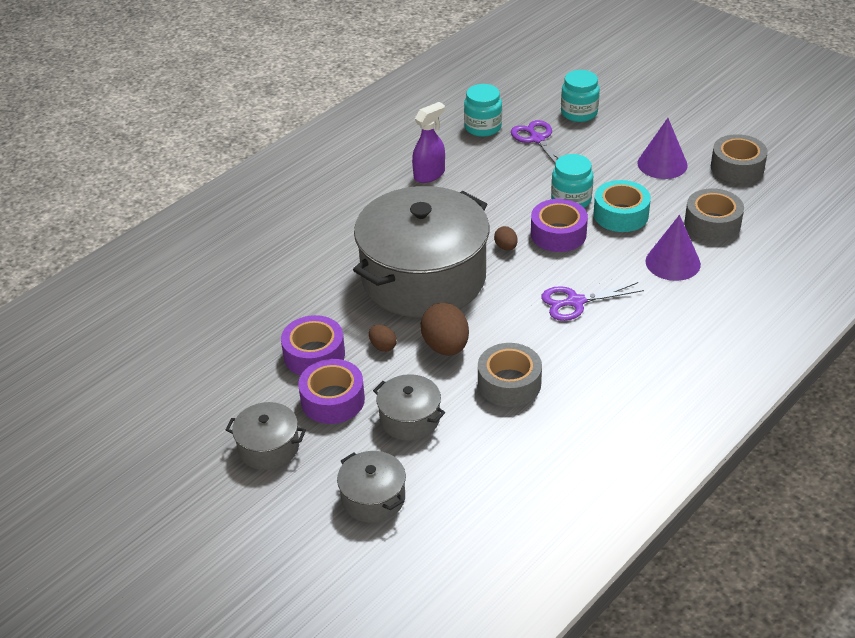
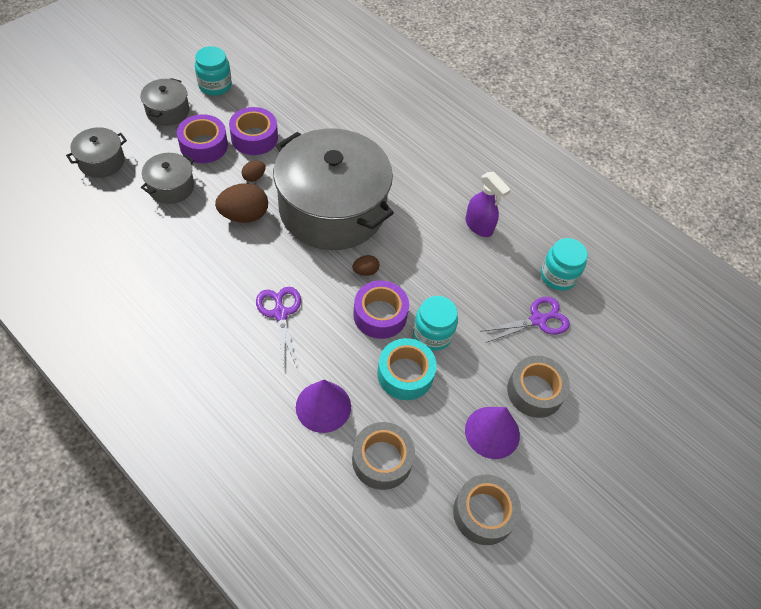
camera: 85 degrees right, 15 degrees up
(509, 383) = (191, 252): grey tape -> grey tape (535, 391)
(579, 113) = (589, 366): turquoise jar -> turquoise jar (215, 85)

